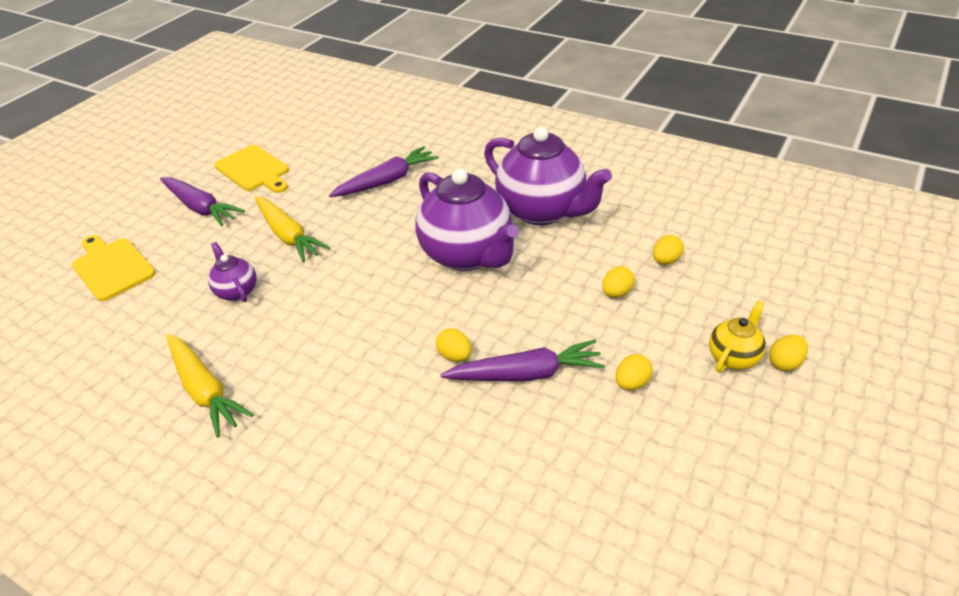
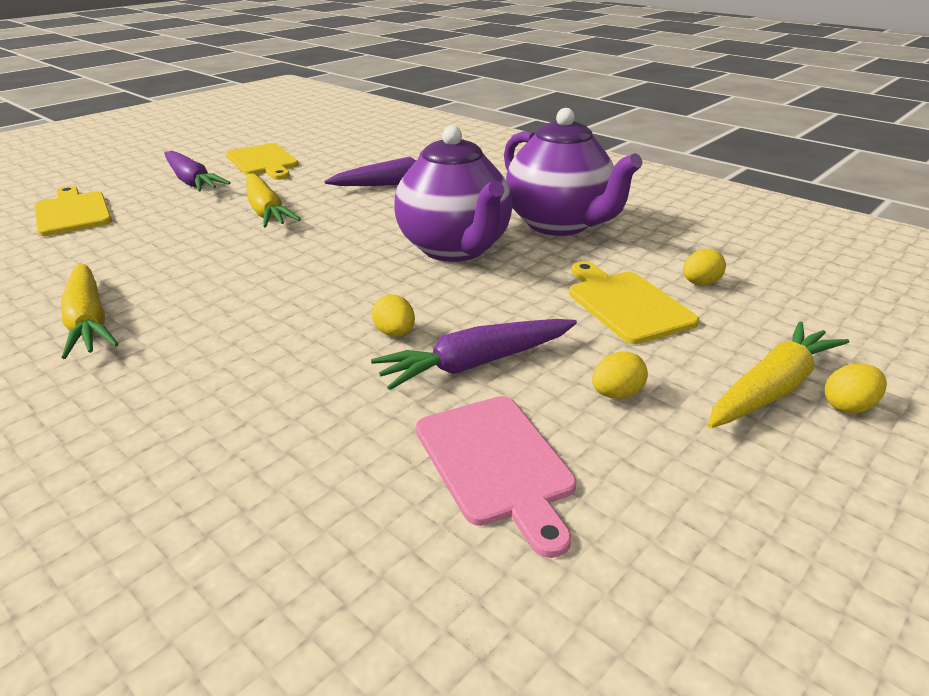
camera: 10 degrees right, 10 degrees down
(237, 291) = (183, 246): purple teapot -> none
(526, 374) = (476, 363): purple carrot -> purple carrot turned 150 degrees clockwise
(569, 460) = (496, 464): none -> pink cutting board
(616, 293) = (626, 304): yellow egg -> yellow cutting board
(733, 357) = (771, 389): yellow teapot -> yellow carrot

